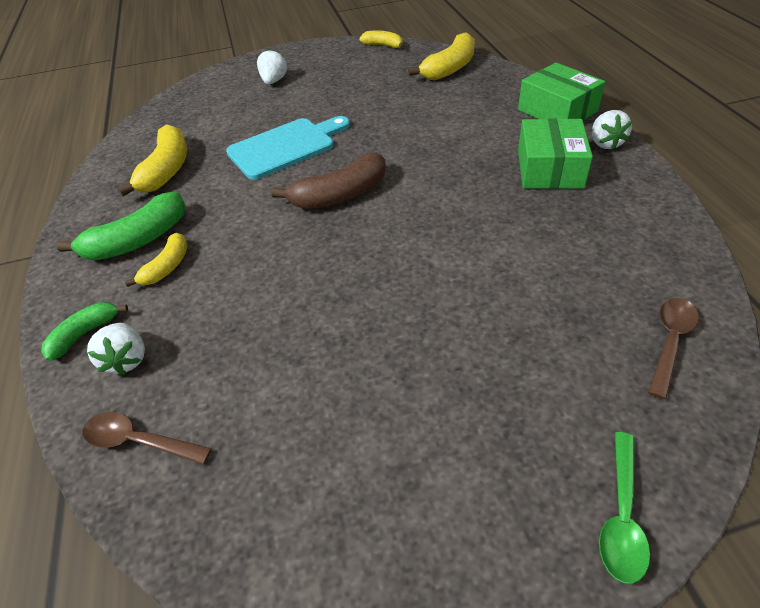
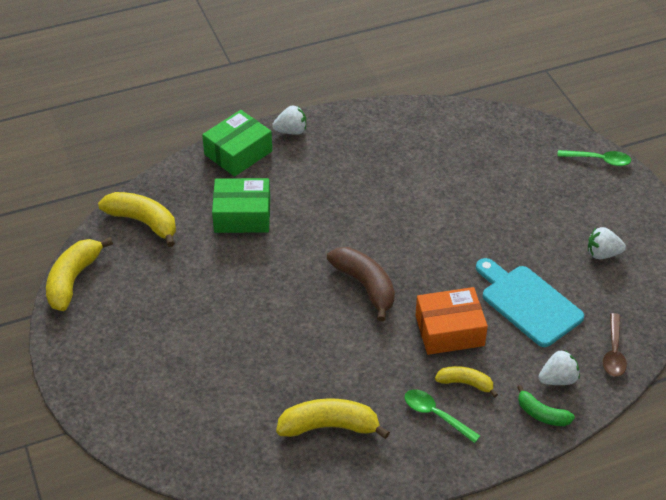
camera: 100 degrees left, 0 degrees up
(138, 240) = (436, 415): green banana -> green spoon
(251, 259) = (449, 330): none -> orange box
(274, 81) = (148, 372): white strawberry -> white strawberry (602, 254)
(286, 147) = (290, 336): turquoise cutting board -> turquoise cutting board (528, 303)
(383, 45) = (73, 280): yellow banana -> yellow banana, size x1.69
(549, 169) = (326, 163): green box -> green box (242, 215)
(670, 342) = (492, 130): brown spoon -> none

